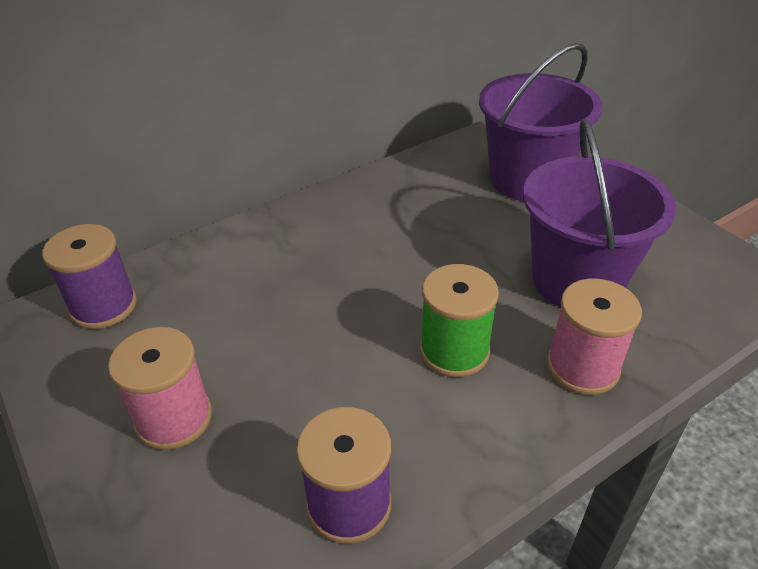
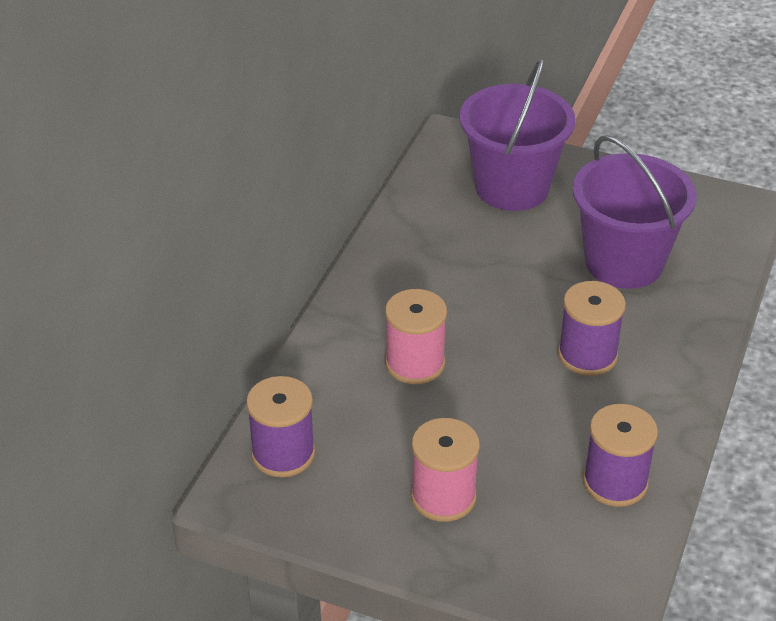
camera: 35 degrees left, 0 degrees up
(454, 351) = (587, 355): green spool -> purple spool
(582, 367) = (679, 325): pink spool -> pink spool (415, 363)

